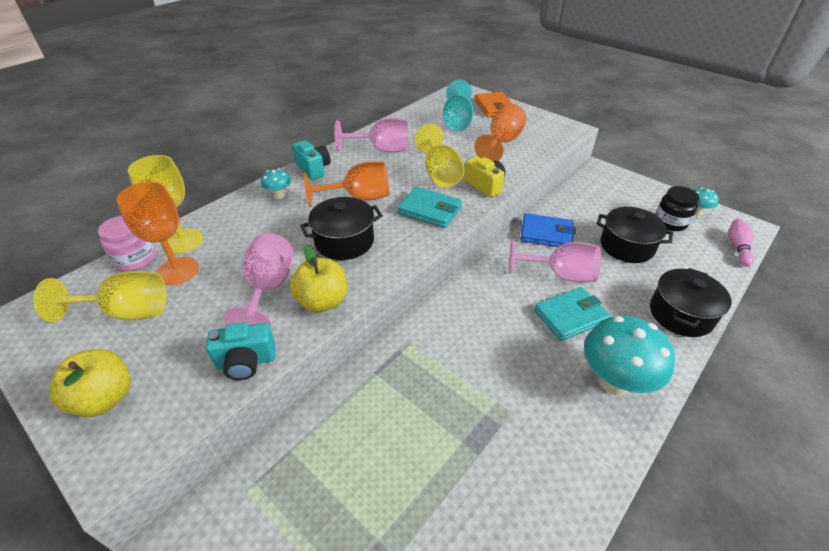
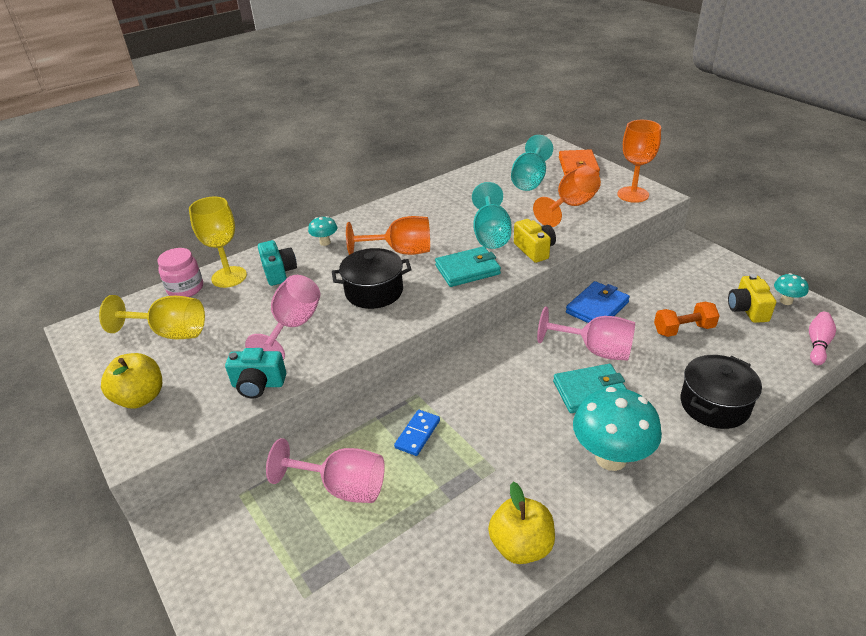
camera: 15 degrees right, 5 degrees down
(178, 271) = (218, 302): orange goblet -> orange goblet (633, 194)
(313, 169) = (365, 219): turquoise camera -> turquoise camera (279, 272)
(322, 301) = (338, 343): yellow apple -> yellow apple (521, 546)
(382, 150) = (439, 205): pink goblet -> pink goblet (342, 487)
(422, 385) = (417, 434): none -> blue domino
(430, 210) = (467, 270): turquoise wallet -> turquoise wallet turned 60 degrees counterclockwise
(440, 174) = (491, 234): yellow goblet -> turquoise goblet
(546, 234) = (597, 307): blue wallet -> blue wallet turned 75 degrees counterclockwise
(626, 246) = (683, 329): black pot -> orange dumbbell
(670, 222) = (747, 309): black jar -> yellow camera

